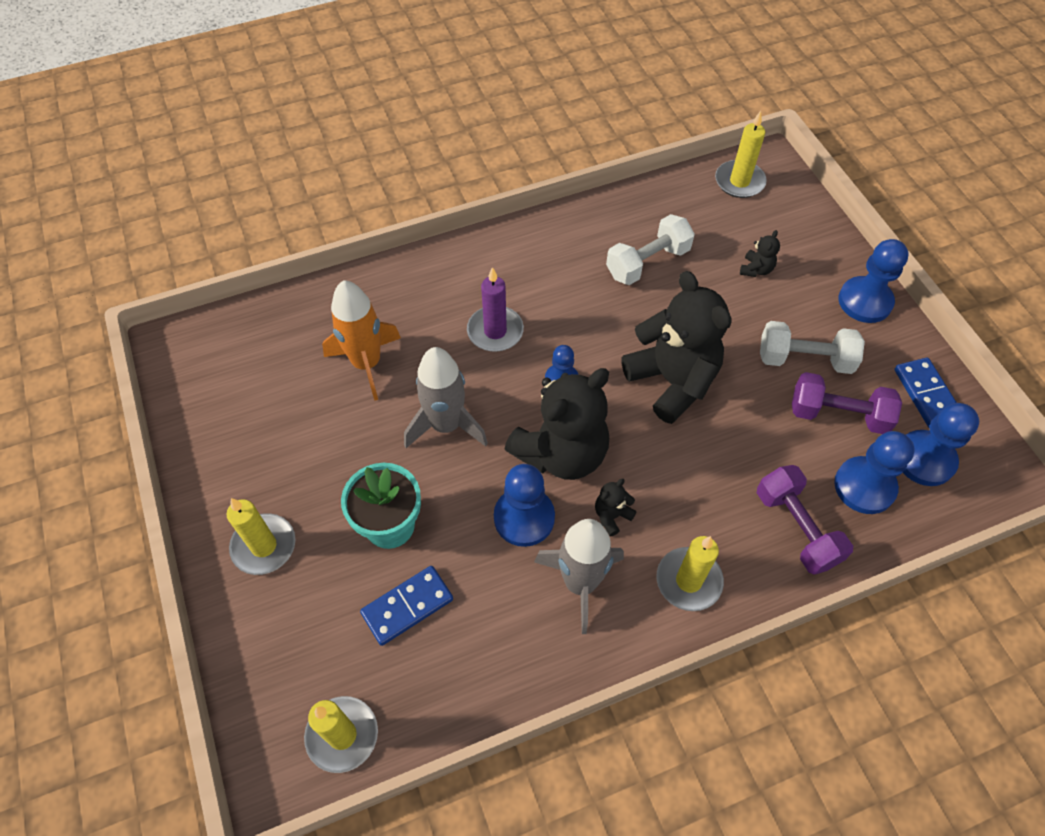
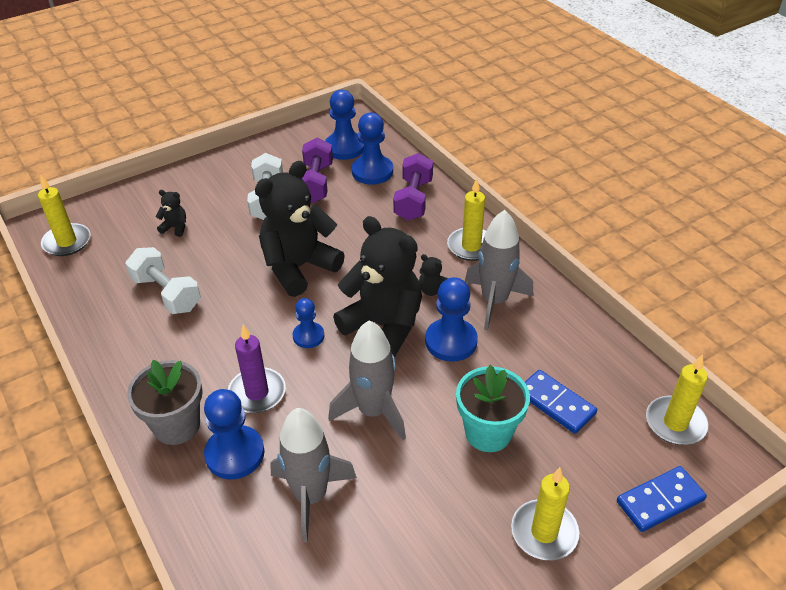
camera: 100 degrees left, 15 degrees down
(367, 363) = (311, 496): orange rocket -> grey rocket
(472, 271) = (177, 425): none -> grey flower pot
(796, 528) = (413, 200): purple dumbbell -> purple dumbbell turned 45 degrees counterclockwise
(865, 301) = (208, 172): blue pawn -> blue pawn (235, 454)
(926, 395) = (291, 146): blue domino -> blue domino (660, 501)

